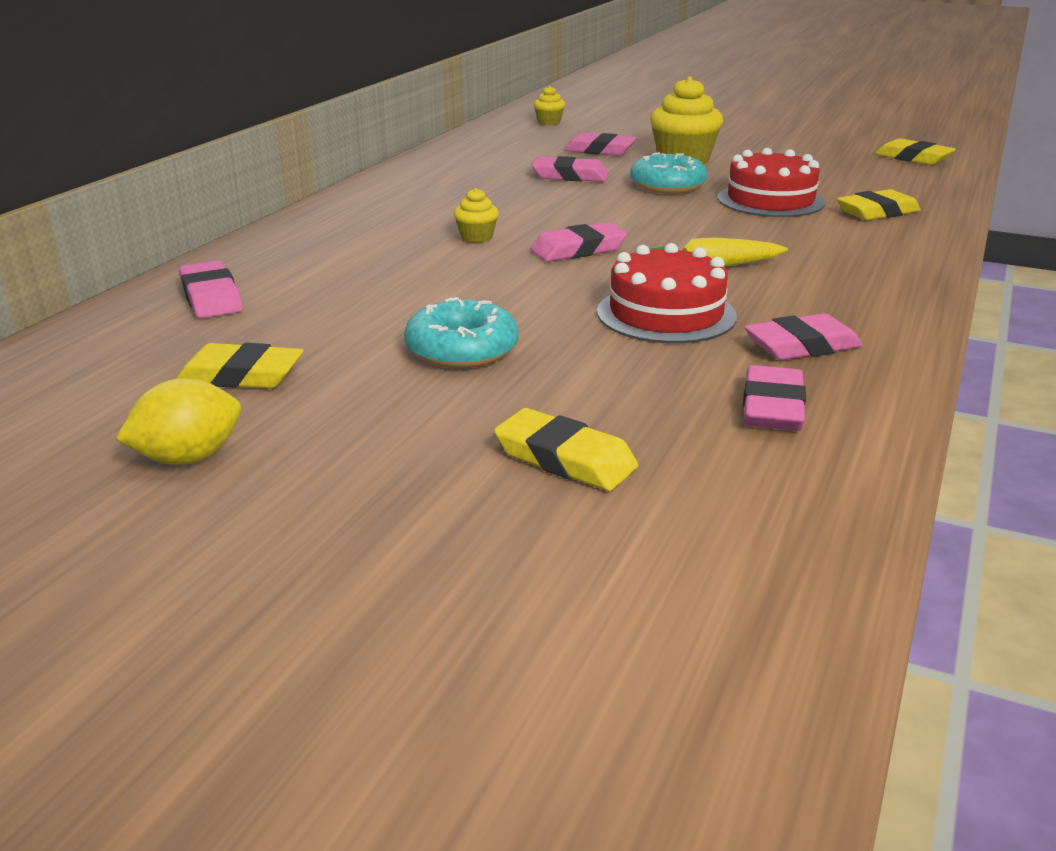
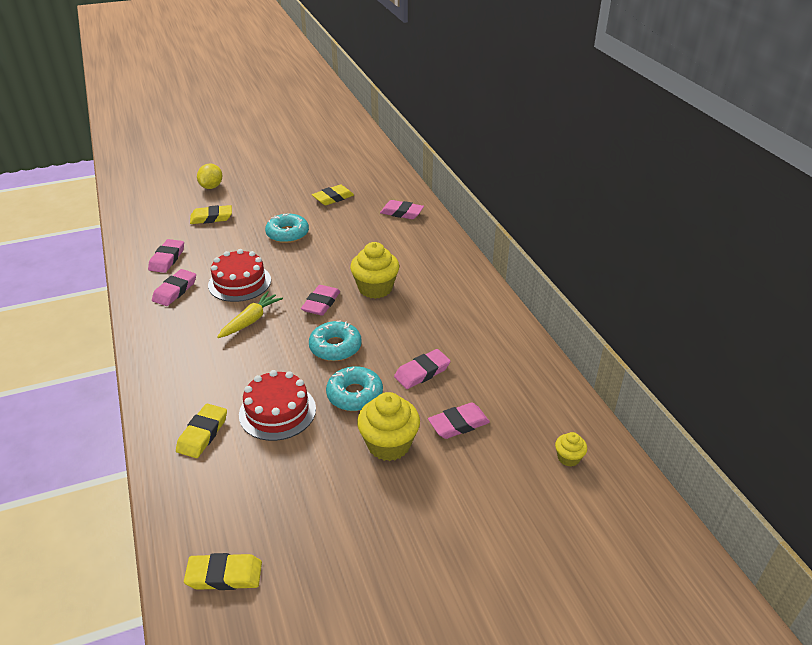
camera: 135 degrees right, 10 degrees up
(188, 458) = (301, 179): yellow lemon -> yellow lemon (211, 187)
(476, 237) = (375, 288): yellow cupcake -> yellow cupcake, size x1.99
(630, 214) = (335, 347): none -> turquoise donut
(772, 407) = (167, 259): pink eraser -> pink eraser turned 45 degrees clockwise

